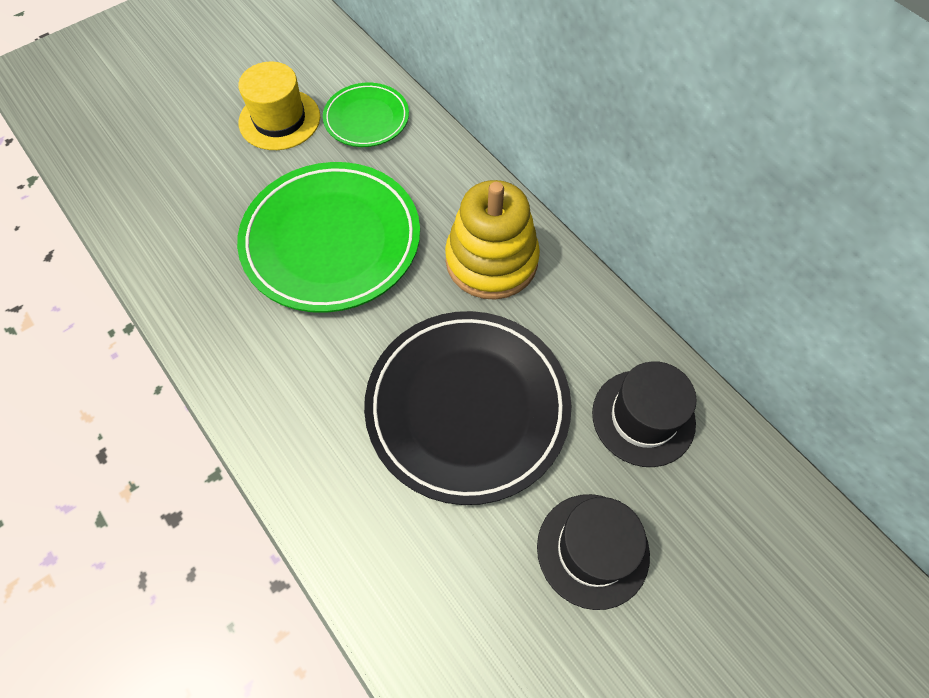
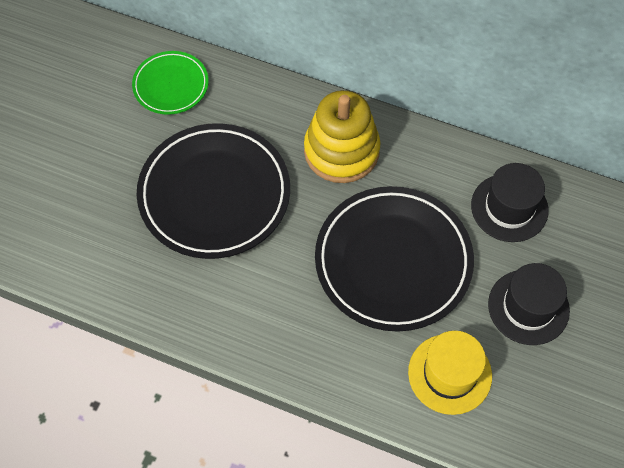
camera: 30 degrees left, 0 degrees up
(279, 119) = (100, 119): yellow hat -> yellow hat (449, 374)
(331, 241) = (214, 194): green plate -> black plate

